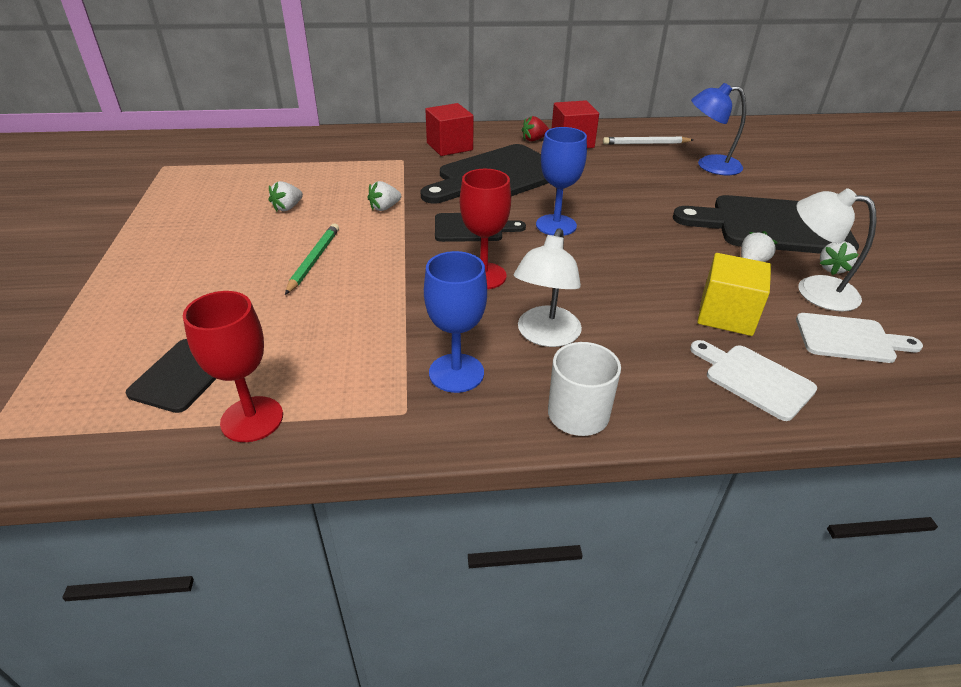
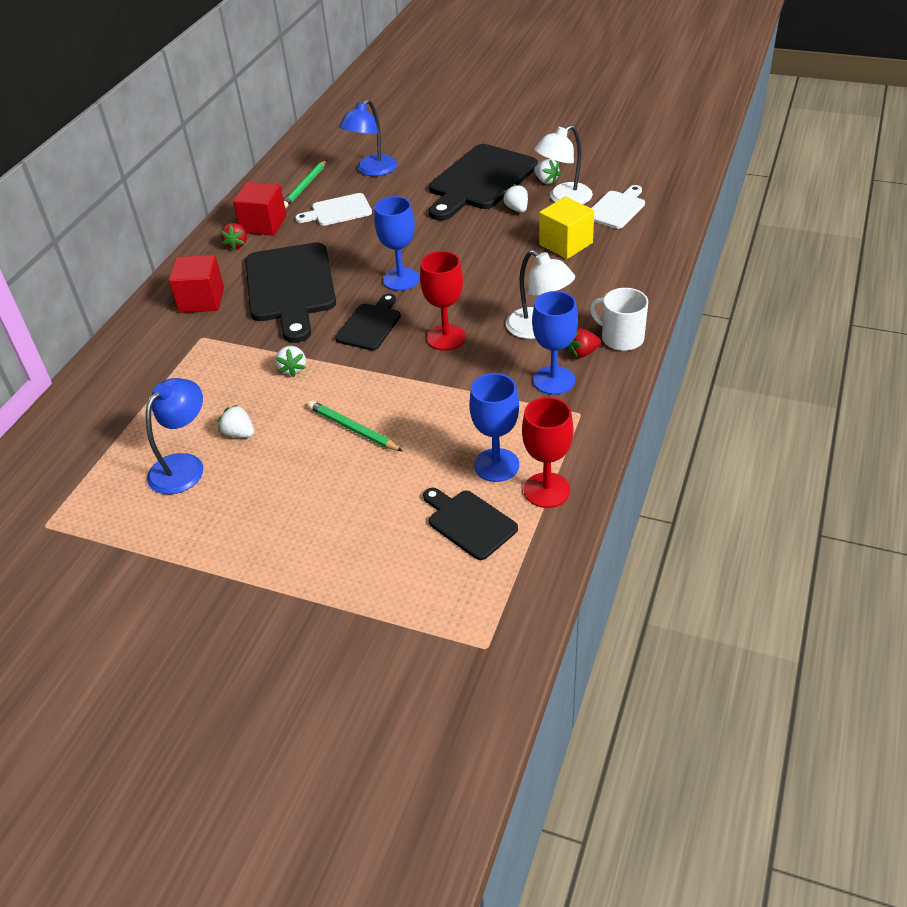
camera: 60 degrees left, 5 degrees up
(240, 196) = (184, 466): none -> blue lamp
(286, 366) = (496, 465): none -> blue goblet
(287, 208) = (239, 433): white strawberry -> white strawberry turned 150 degrees clockwise
(523, 384) = (582, 353): none -> red strawberry
(645, 143) = (305, 186): white pencil -> green pencil
(754, 379) = (630, 259): white cutting board -> white cutting board (338, 211)

